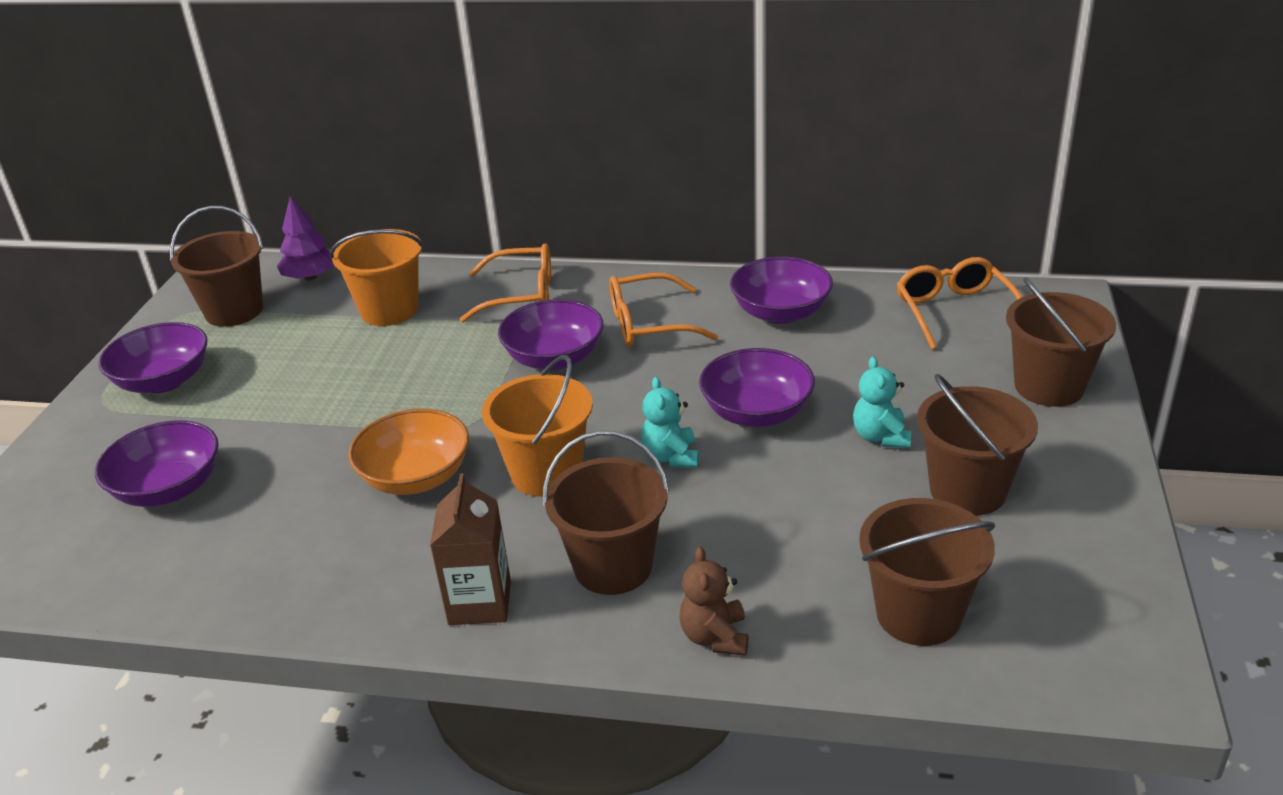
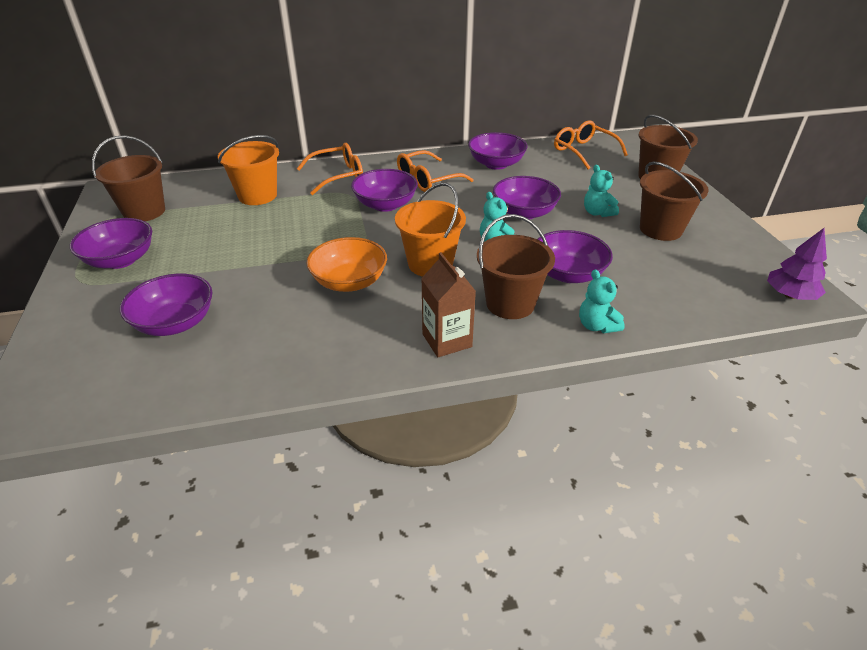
camera: 25 degrees left, 5 degrees up
(310, 277) = (187, 185): purple tree -> purple tree (789, 295)
(715, 637) = (596, 326): brown teddy bear -> turquoise teddy bear
(741, 537) = (568, 274): none -> purple bowl
(918, 614) = (688, 290): brown bucket -> none

